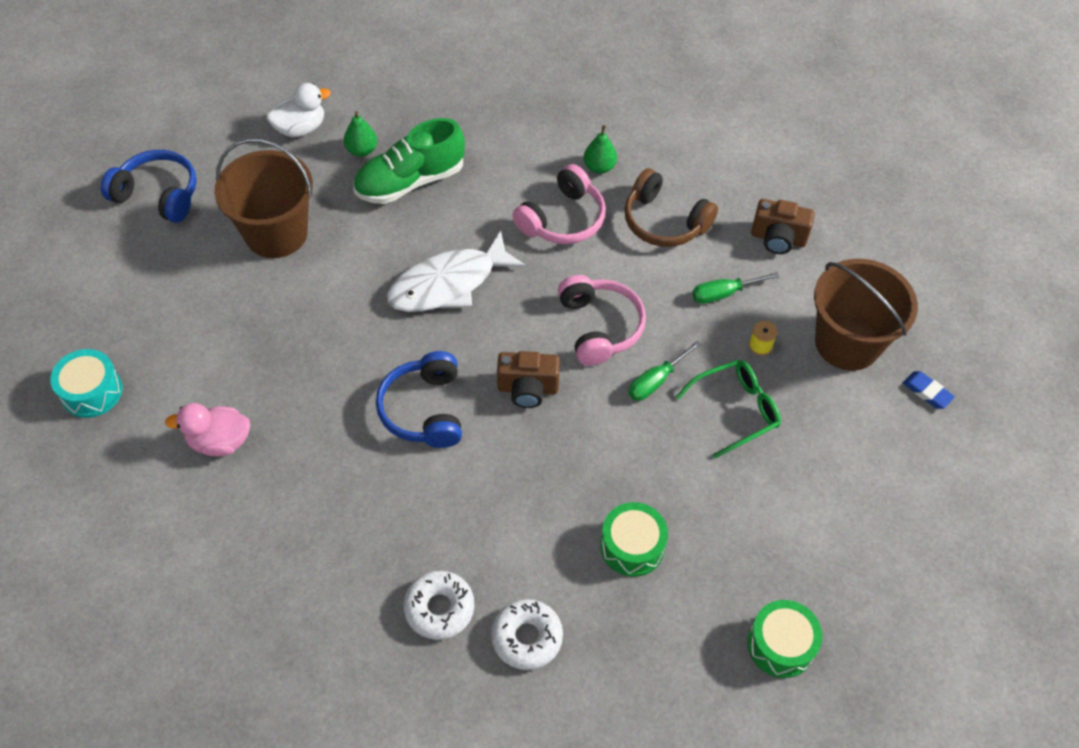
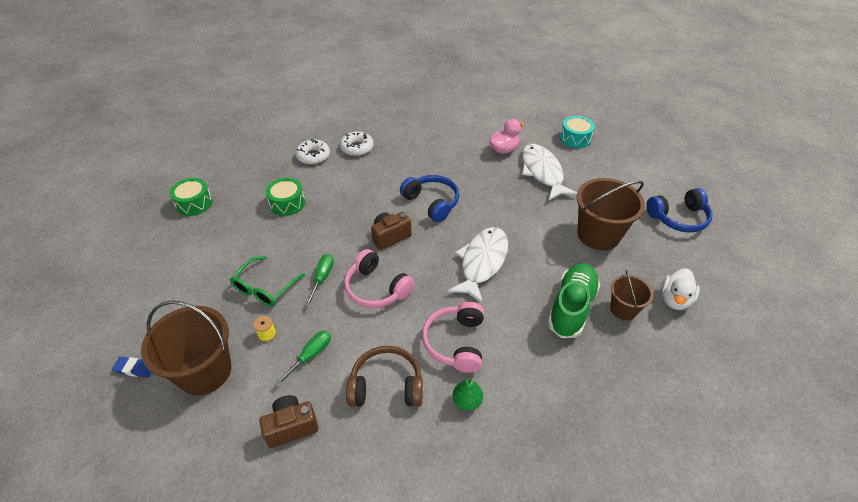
camera: 145 degrees right, 10 degrees down
(220, 362) = (542, 172): none -> white fish
(362, 150) = (623, 309): green pear -> brown bucket

